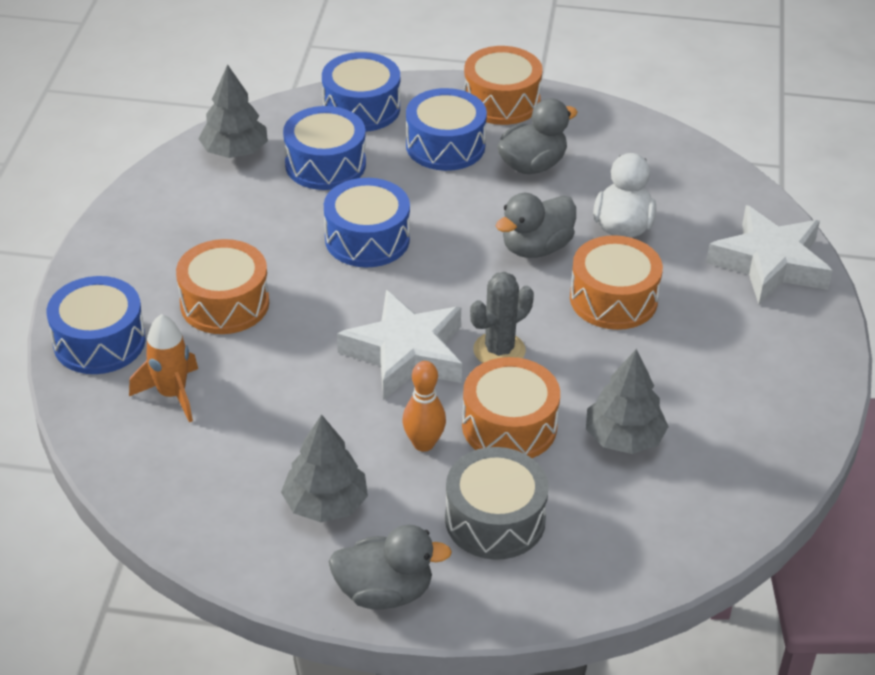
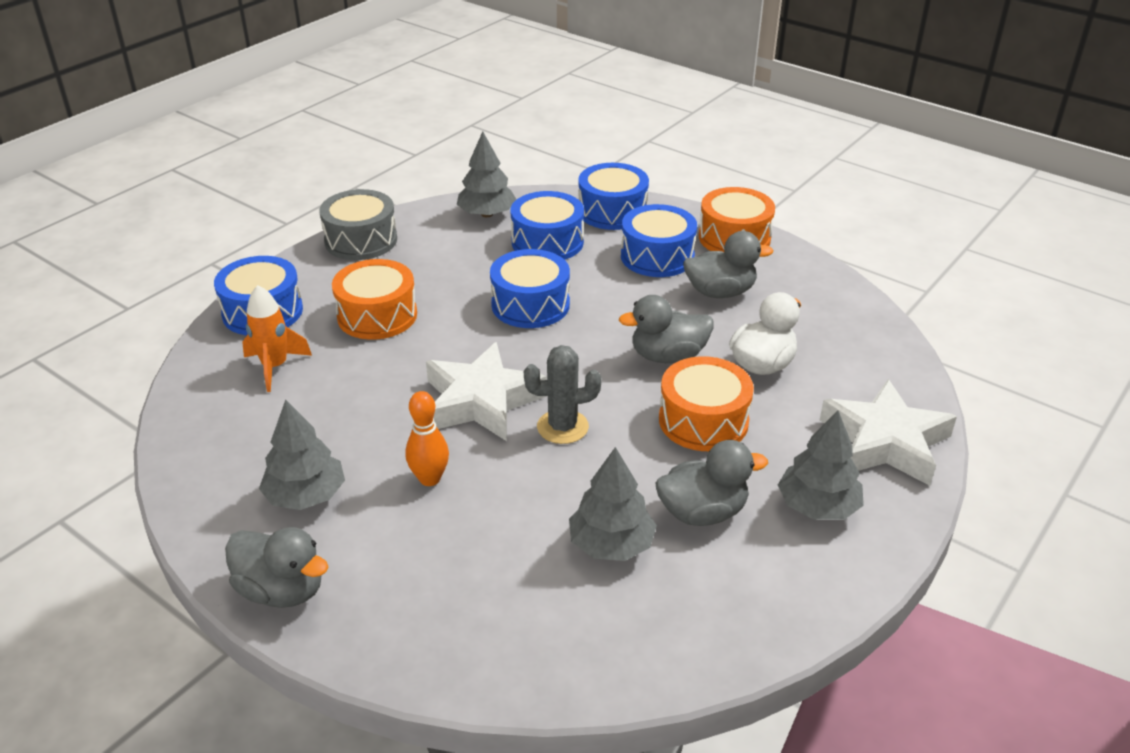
camera: 30 degrees right, 5 degrees down
(495, 519) = (431, 568): grey drum -> grey drum (361, 240)
(509, 426) = (516, 493): orange drum -> none
(674, 381) = (702, 512): none -> grey duck
(757, 340) = (817, 506): none -> grey tree

